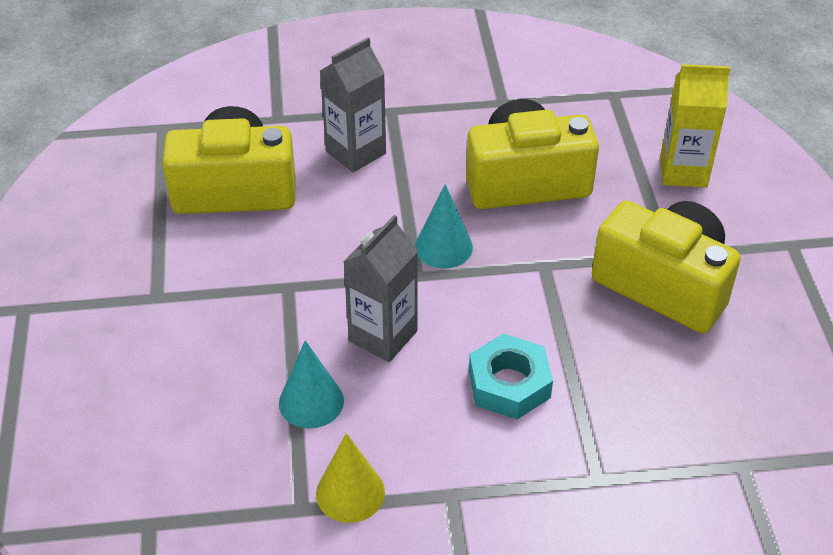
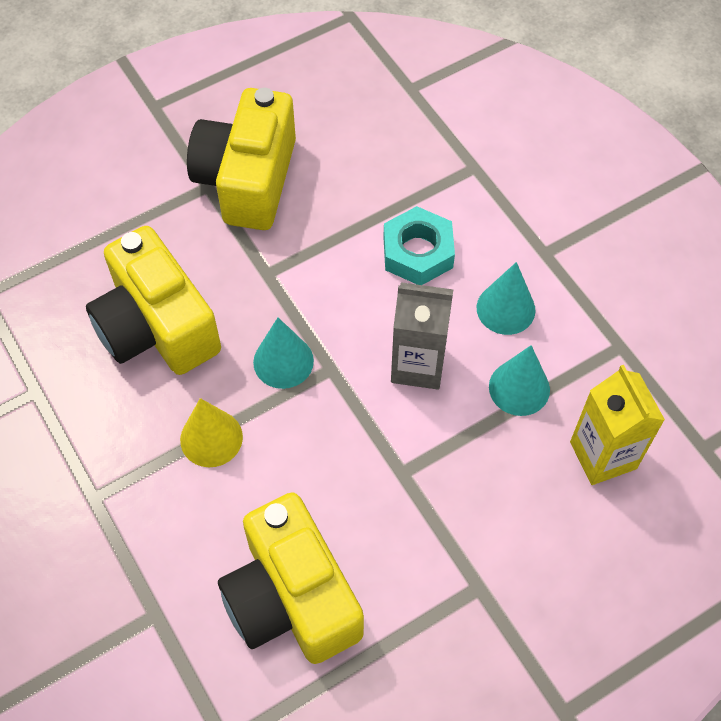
camera: 115 degrees left, 15 degrees up
(350, 492) = (586, 319): yellow cone -> yellow cone (211, 438)
(355, 152) = (180, 501): grey carton -> none
(403, 429) = (505, 309): none -> turquoise cone
(683, 171) = (88, 203): yellow carton -> yellow carton (603, 455)

